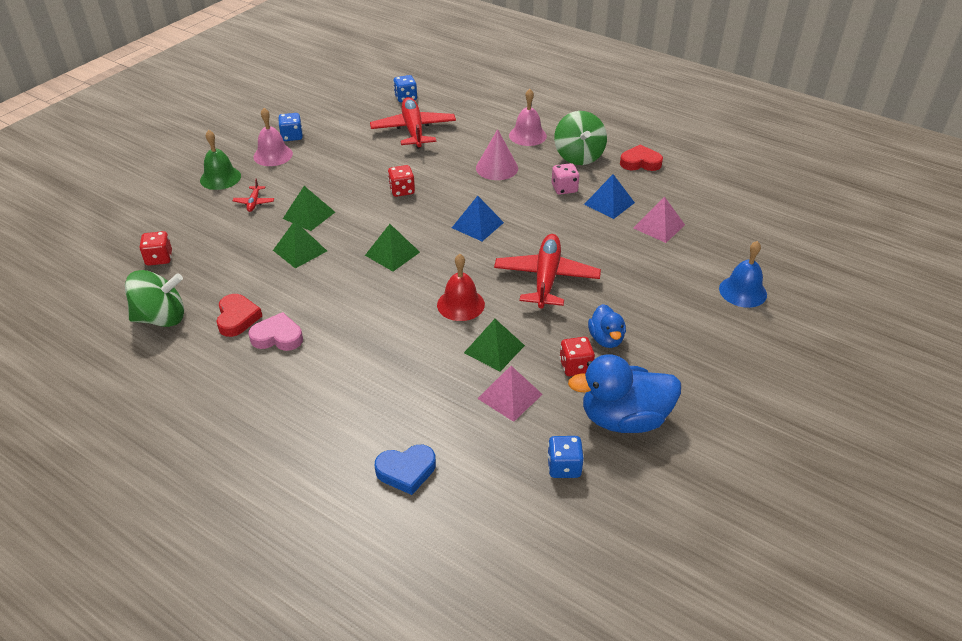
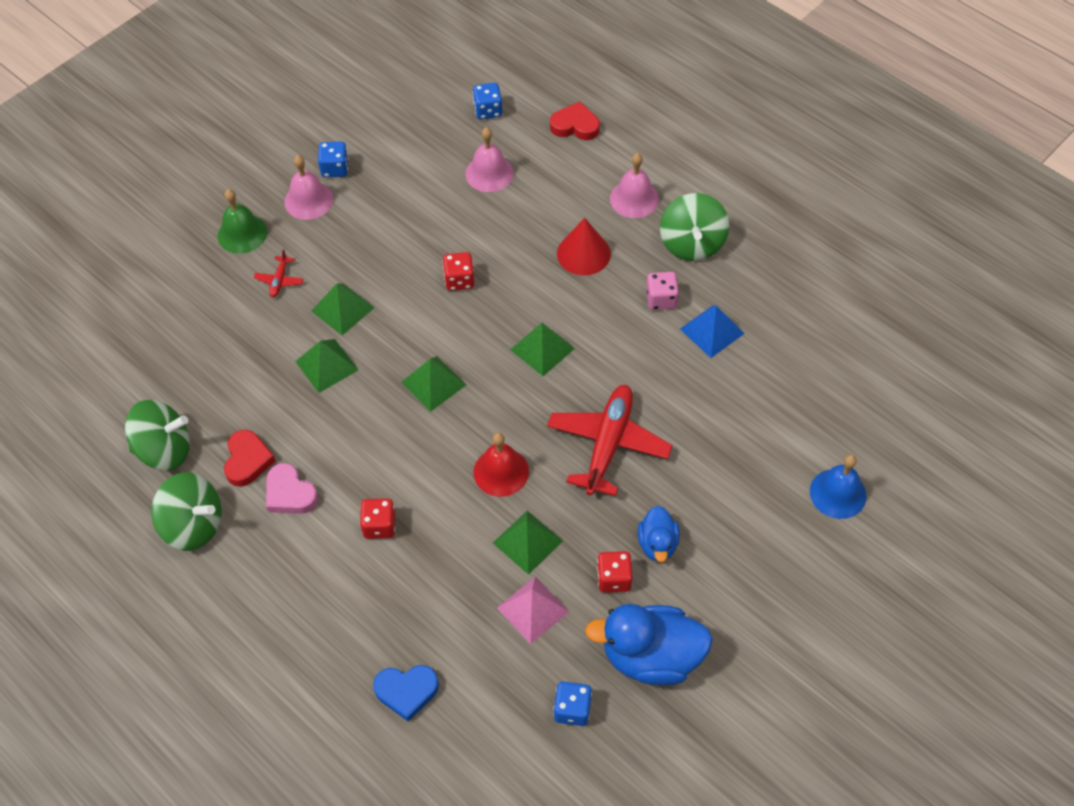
camera: 10 degrees right, 15 degrees up
(159, 258) = (165, 359): red dice -> red dice (379, 526)
(191, 368) = (193, 525): none -> green spinning top
(277, 337) = (290, 493): pink heart -> pink heart turned 150 degrees counterclockwise
(413, 130) = (489, 173): red plane -> pink bell
(477, 225) = (542, 349): blue pyramid -> green pyramid
(497, 168) = (583, 253): pink cone -> red cone
(640, 162) = (769, 264): red heart -> red heart (575, 126)
(659, 226) = (764, 377): pink pyramid -> none

